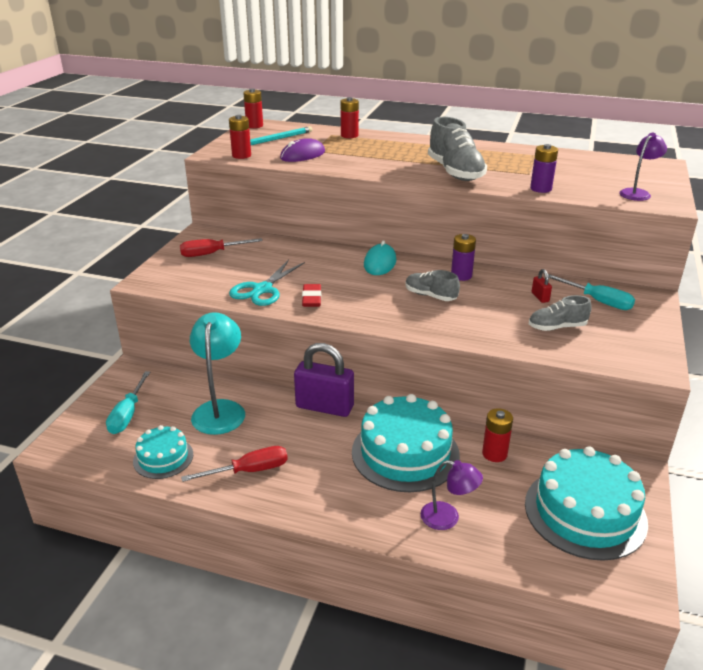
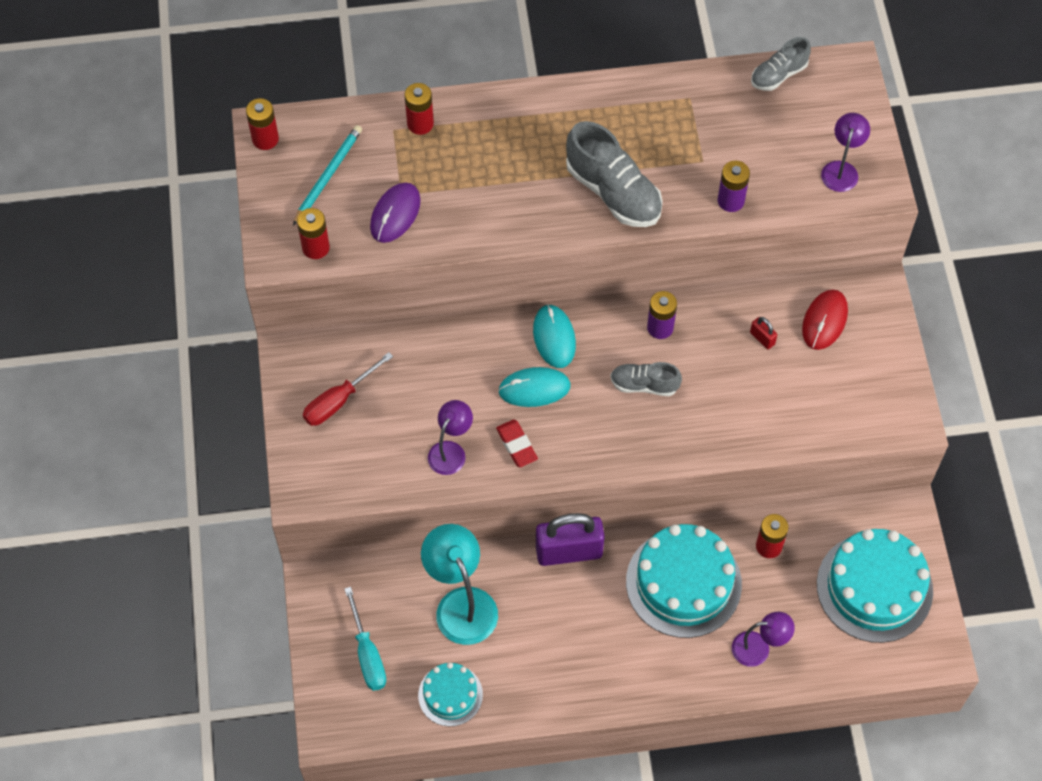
camera: 25 degrees left, 30 degrees up
(249, 471) = (546, 673): red screwdriver -> none
(262, 289) = (451, 451): turquoise scissors -> purple lamp
(347, 279) = (534, 389): none -> turquoise mouse
(557, 327) = (798, 391): grey shoe -> grey shoe (778, 75)
(597, 301) = (824, 321): turquoise screwdriver -> red mouse

